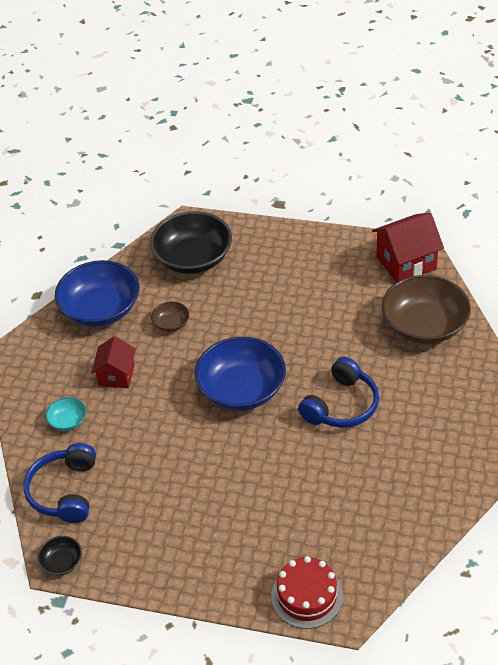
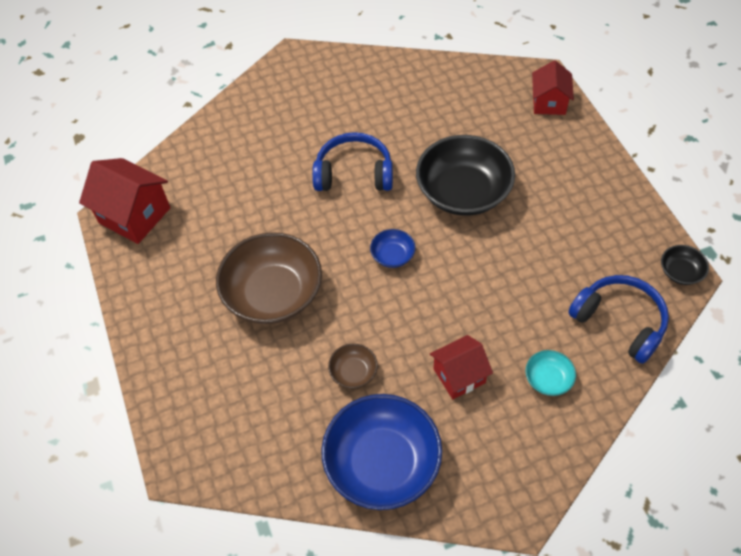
camera: 125 degrees left, 10 degrees up
(64, 491) = (620, 321): blue headphones -> blue headphones turned 105 degrees counterclockwise
(193, 258) = (239, 417): black bowl -> black bowl (463, 192)
(241, 389) = (393, 255): blue bowl -> blue bowl, size x0.45
(307, 596) = (549, 103): red cake -> red house
(424, 325) = (216, 162): brown bowl -> brown bowl (273, 293)

